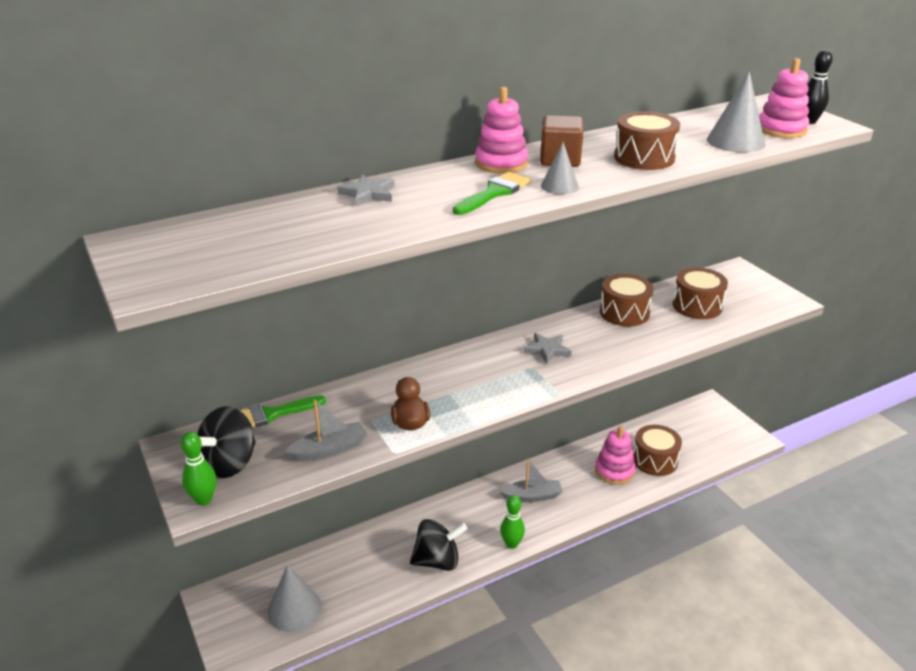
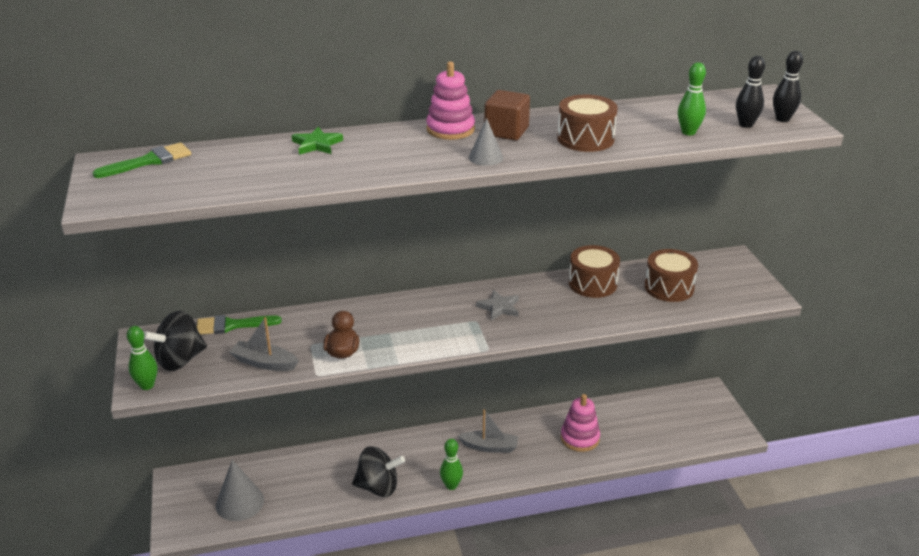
camera: 15 degrees right, 0 degrees up
(329, 449) = (264, 363): grey boat -> grey boat turned 150 degrees counterclockwise
(368, 193) = (317, 144): grey star -> green star
(494, 193) = (423, 157): green brush -> green brush (149, 161)
(655, 460) = (624, 435): brown drum -> none
(735, 141) = (688, 132): grey cone -> green bowling pin
(781, 129) = (746, 125): pink stacking toy -> black bowling pin

